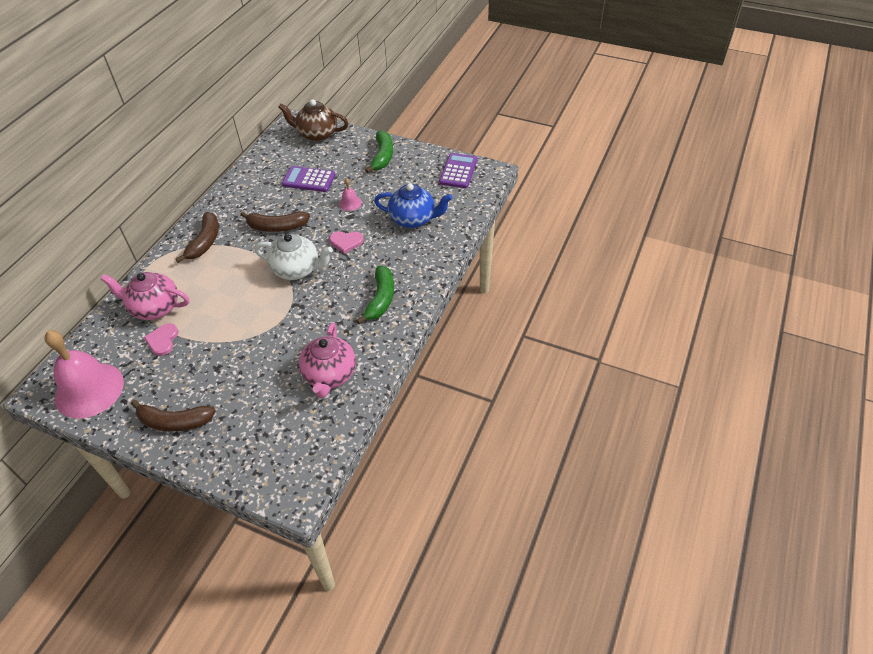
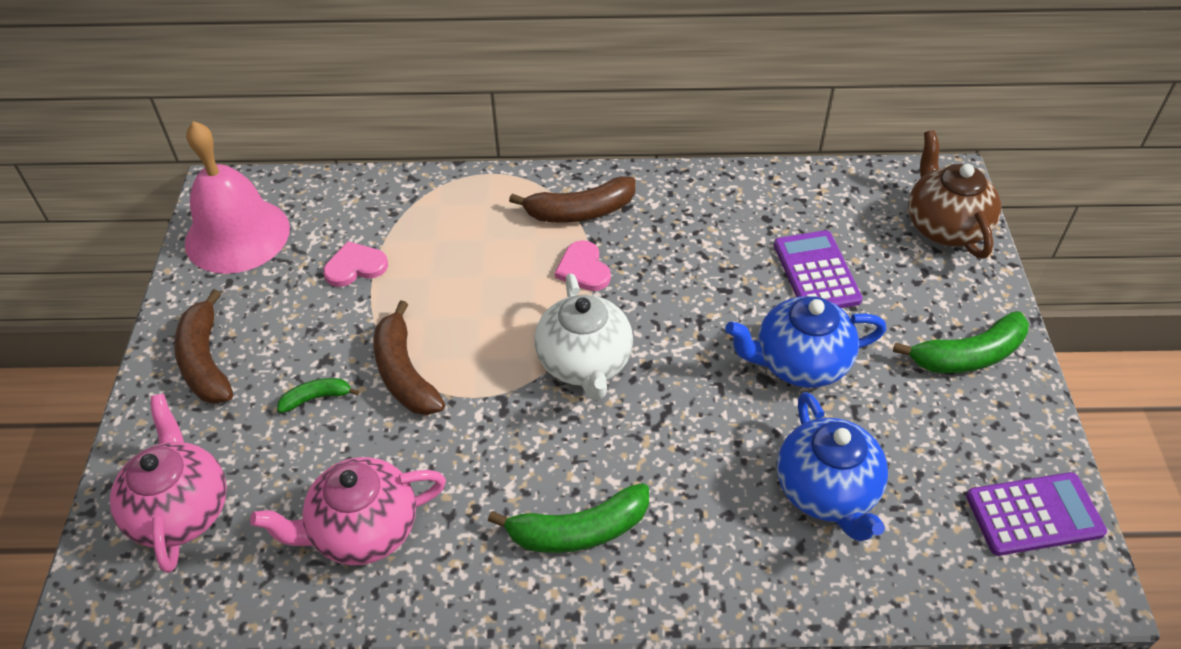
camera: 65 degrees right, 0 degrees up
(154, 308) = (415, 224): pink teapot -> pink teapot (181, 510)
(238, 376) = (316, 398): none -> green banana
(277, 227) = (669, 285): brown banana -> brown banana (404, 373)
(346, 242) = (694, 404): pink heart -> pink heart (583, 269)
(350, 203) = (799, 363): pink bell -> blue teapot

